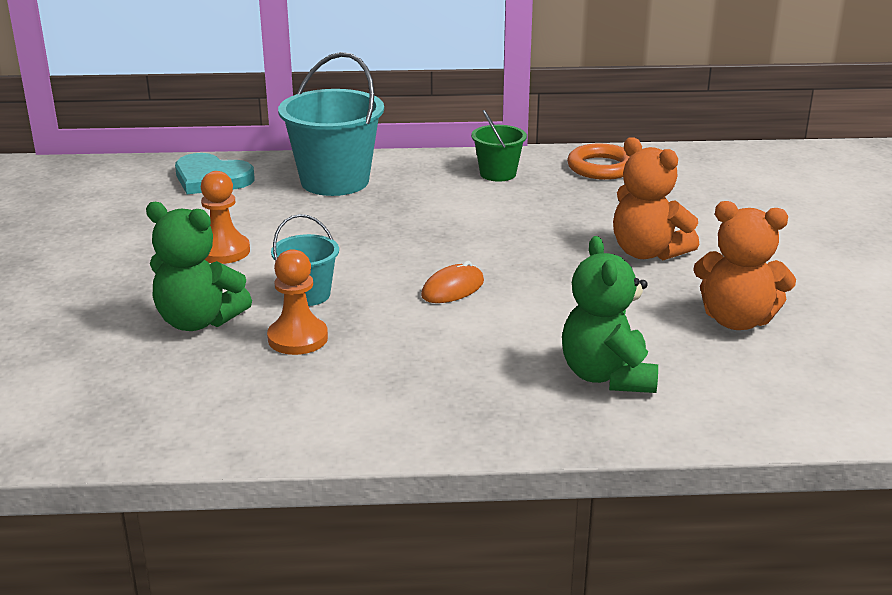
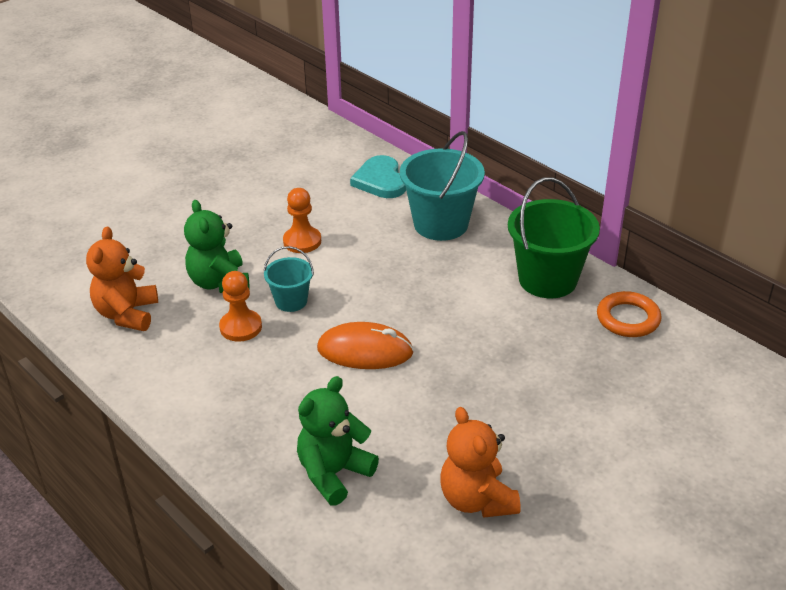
camera: 50 degrees right, 10 degrees up
(452, 288) = (365, 350): orange mouse -> orange mouse, size x1.65
(498, 174) = (547, 279): green bucket -> green bucket, size x1.85
(647, 252) = (523, 408): orange teddy bear -> orange teddy bear (127, 314)

